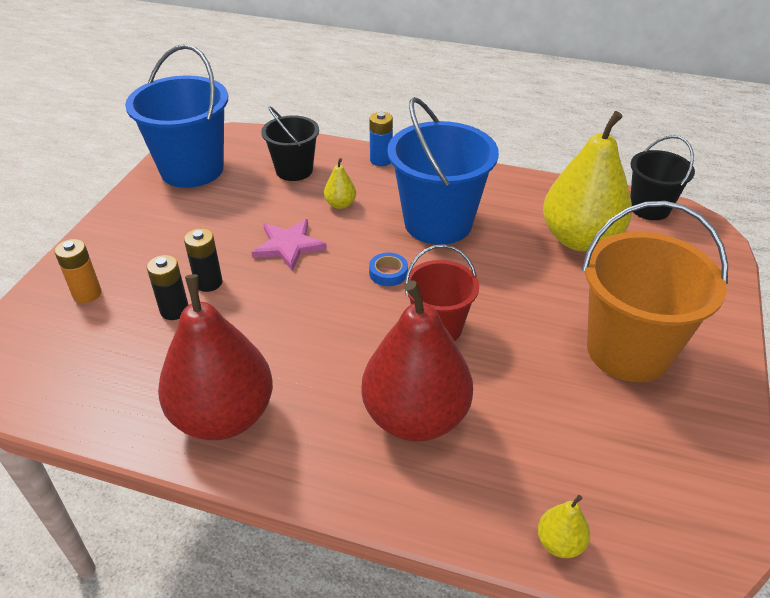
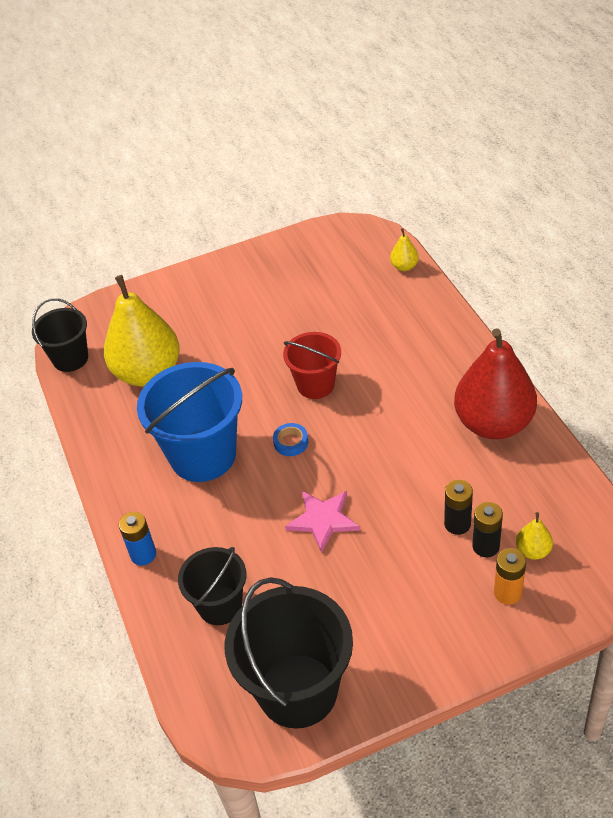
camera: 125 degrees left, 5 degrees up
(192, 169) = (297, 690): blue bucket -> black bucket
(208, 283) = (412, 531): black battery -> black battery (485, 546)
(340, 204) = (238, 531): yellow pear -> yellow pear (533, 551)
(415, 417) = (395, 350): red pear -> none
(628, 350) = (245, 302): orange bucket -> none

